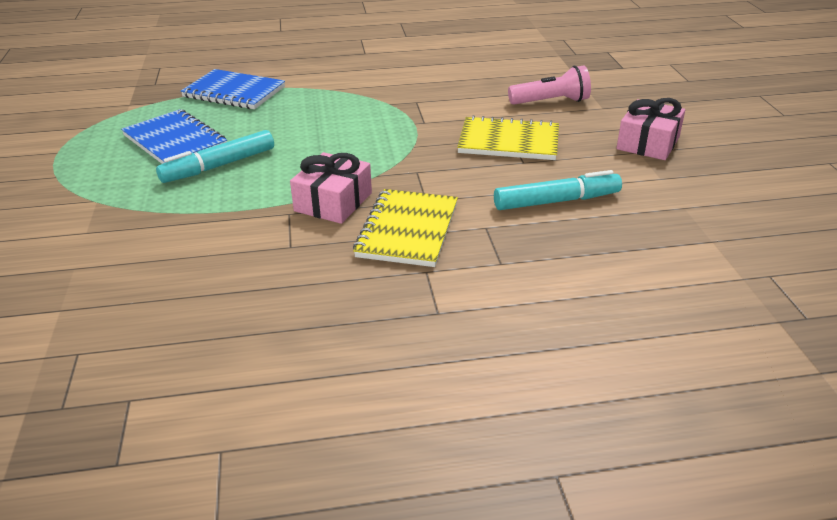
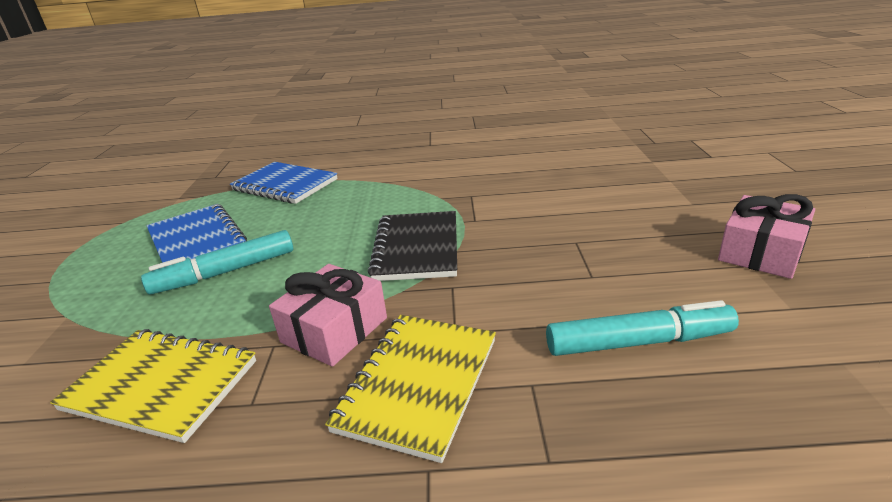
camera: 10 degrees right, 5 degrees down
(380, 144) = (417, 248): none -> black notebook
(508, 142) = (574, 247): yellow notebook -> yellow notebook (161, 385)
(551, 102) = (627, 196): pink flashlight -> none

